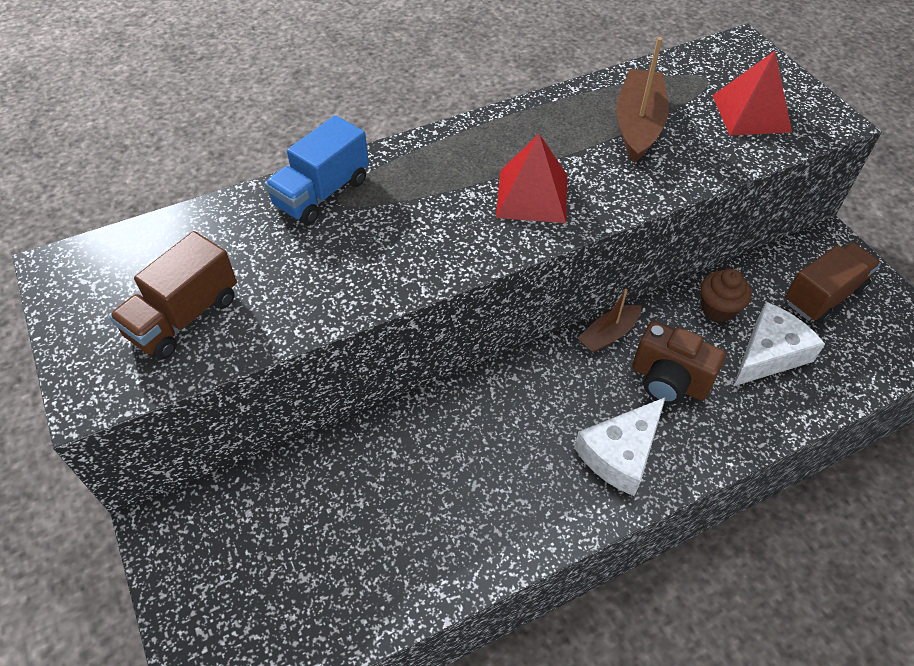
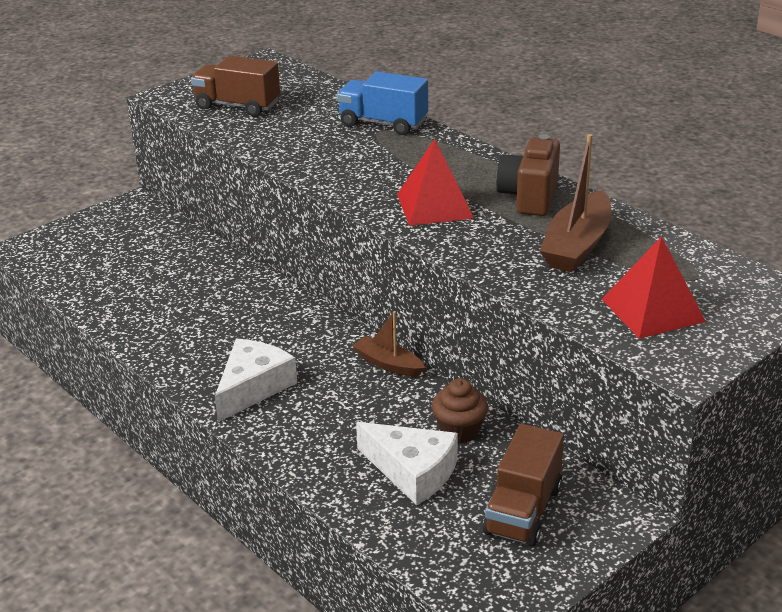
camera: 75 degrees right, 20 degrees down
(620, 453) = (253, 387): white cheese -> white cheese turned 90 degrees clockwise
(638, 125) = (577, 245): brown boat -> brown boat turned 120 degrees clockwise
(668, 381) = (347, 406): brown camera -> brown camera (529, 197)
(823, 296) = (523, 510): brown truck -> brown truck turned 75 degrees clockwise

